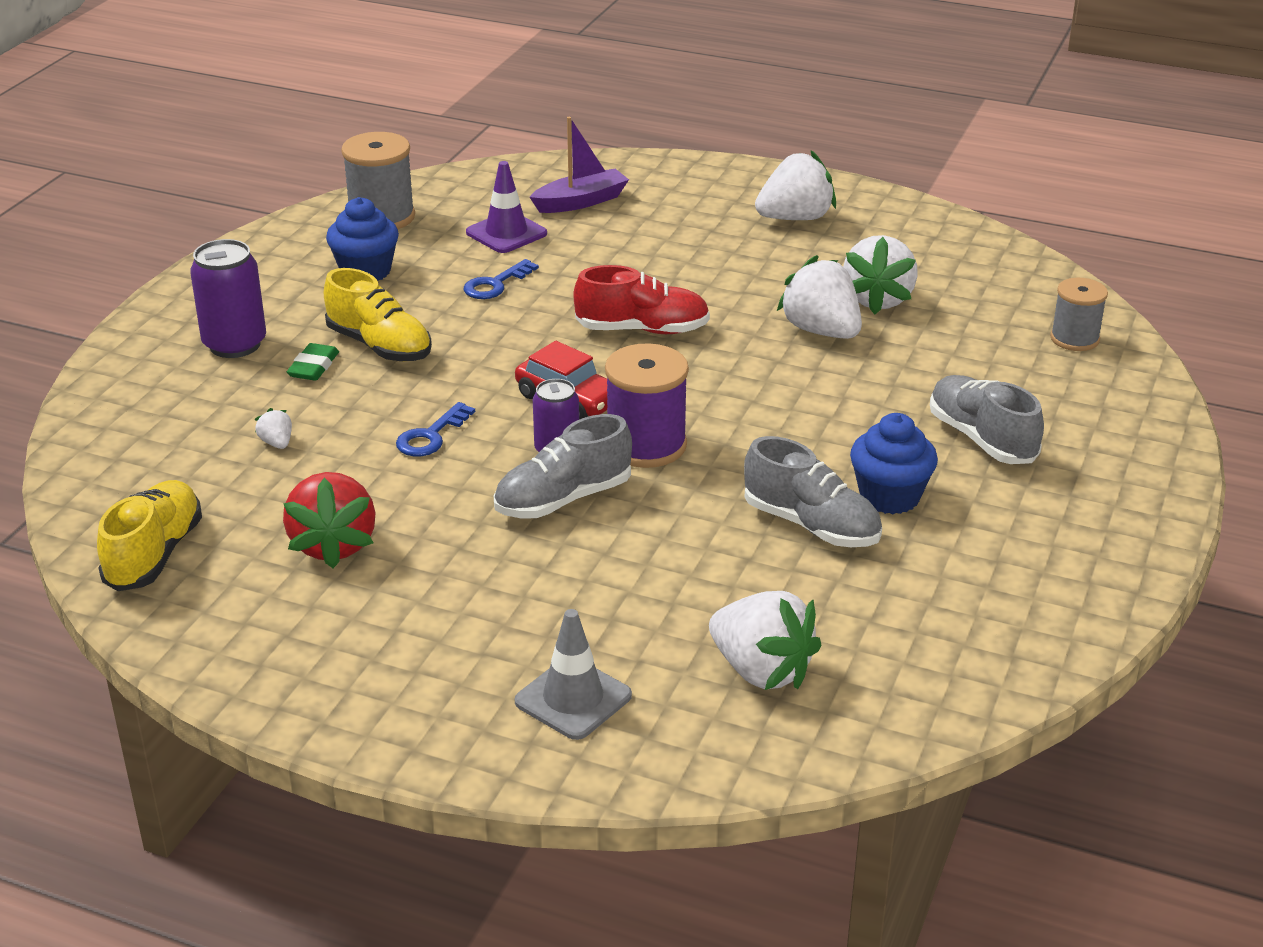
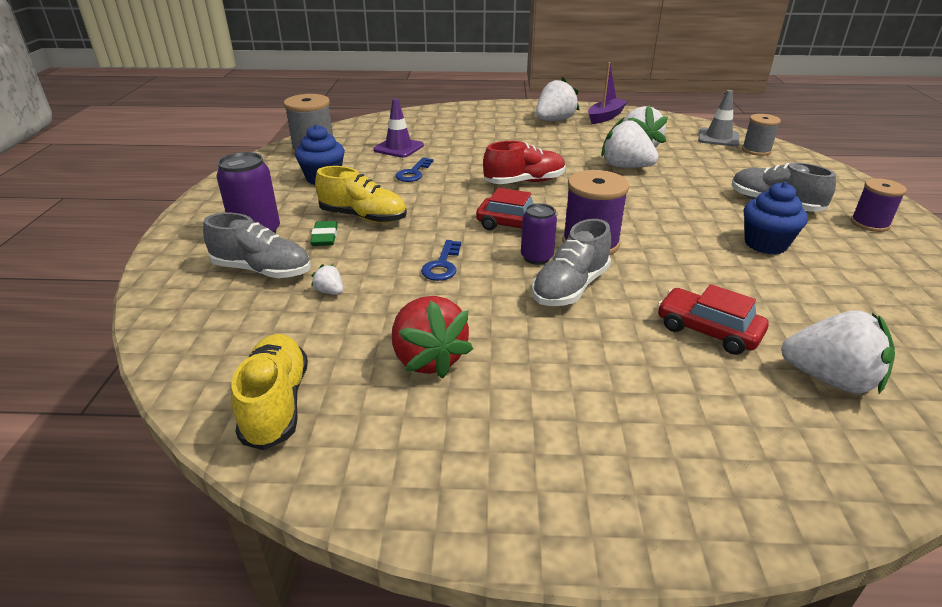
camera: 20 degrees left, 0 degrees up
(573, 699) = (727, 442): grey traffic cone -> grey traffic cone (718, 138)
(580, 202) = (430, 128): purple boat -> purple boat (605, 117)
(679, 587) = (707, 330): none -> red car
(811, 525) = (742, 270): grey shoe -> grey shoe (262, 270)
(1089, 499) = (869, 223): none -> purple spool

